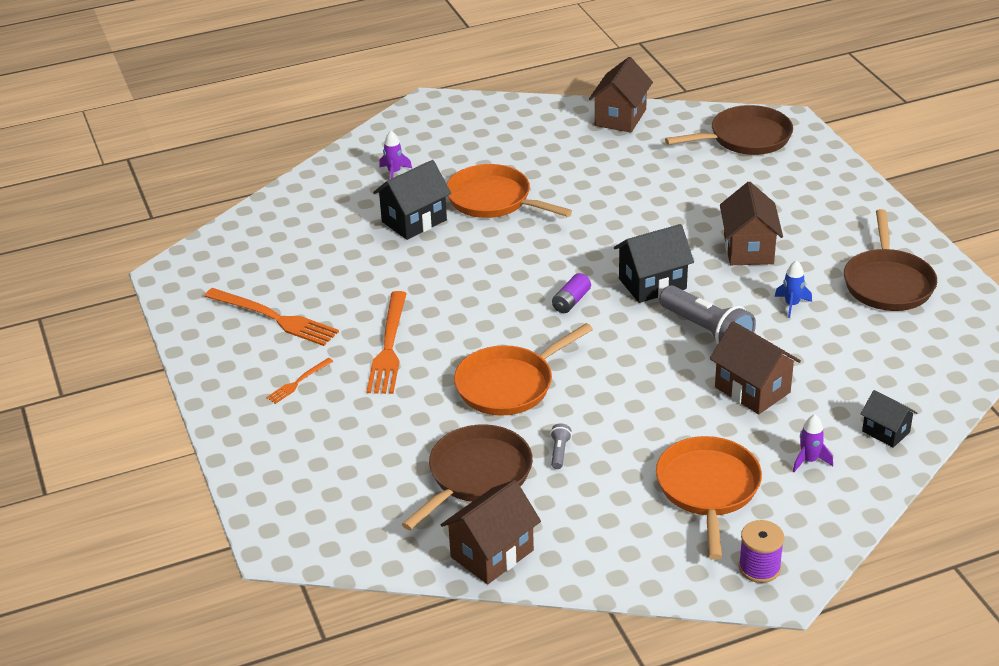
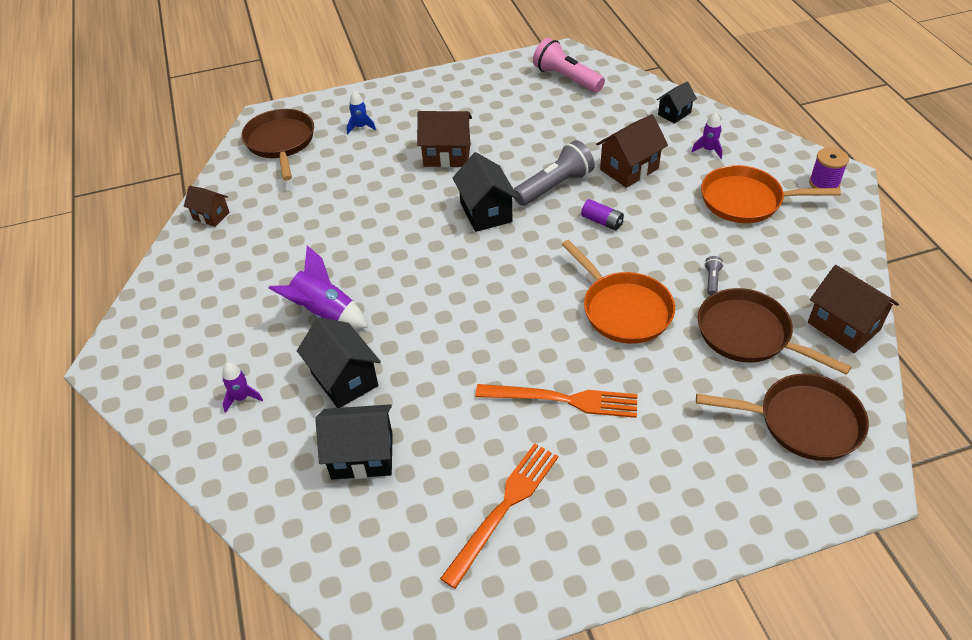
camera: 85 degrees left, 10 degrees up
(298, 382) = (619, 479): orange fork -> none
(332, 240) = (362, 456): none -> black house
(493, 200) = (324, 313): orange pan -> purple rocket
(559, 452) = (712, 280): grey flashlight -> grey flashlight turned 90 degrees clockwise
(571, 301) = (504, 263): purple battery -> purple battery (602, 221)
(620, 117) = (211, 216): brown house -> brown house, size x0.61
(792, 305) = (525, 140): blue rocket -> blue rocket (361, 127)
(887, 283) = (504, 93): brown pan -> brown pan (803, 422)
(940, 334) = (566, 78): none -> pink flashlight

